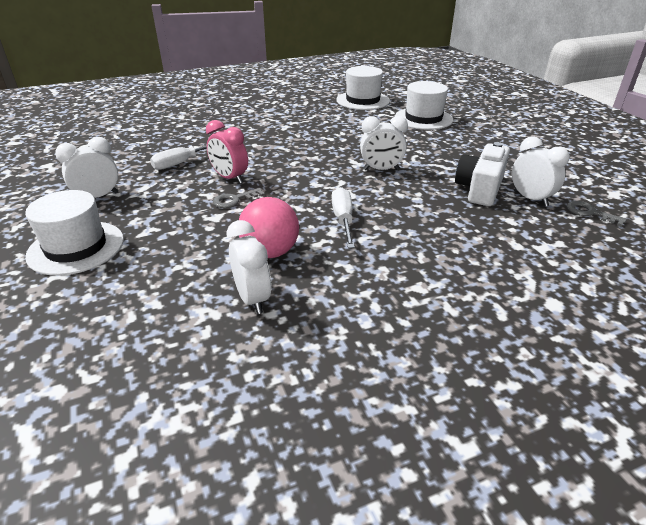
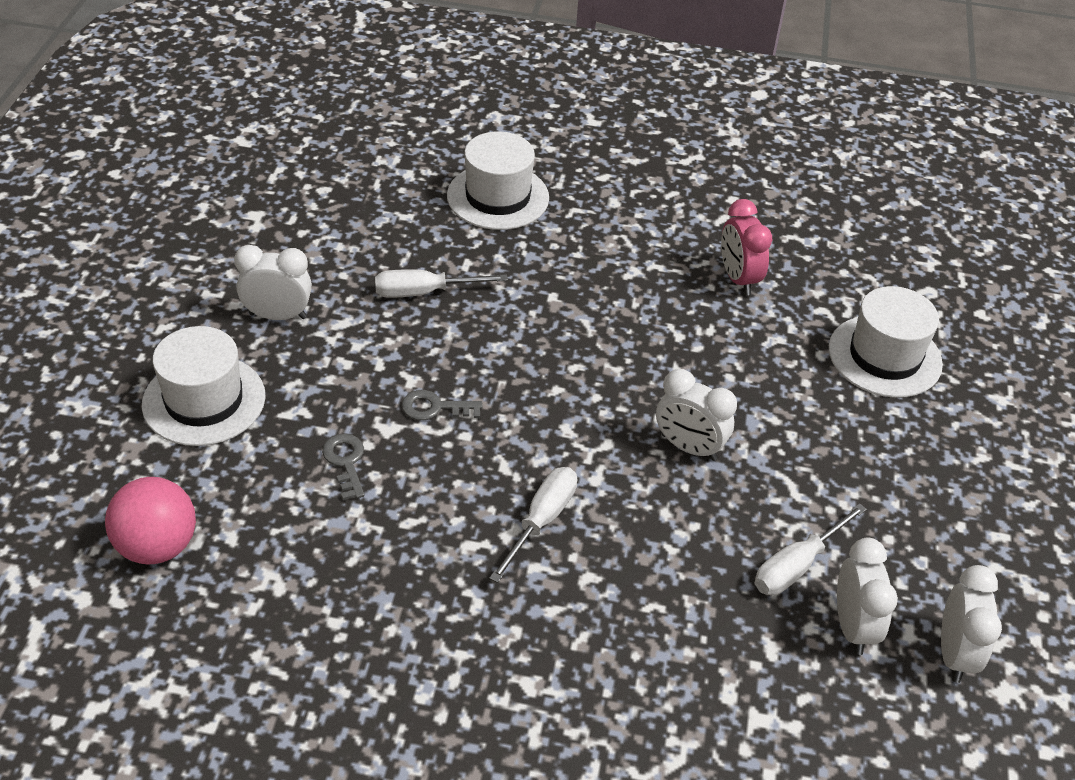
camera: 30 degrees right, 10 degrees up
(230, 178) = (462, 358): pink clock -> pink clock (738, 278)
(253, 298) = (332, 589): white clock -> white clock (954, 654)
(270, 252) = (406, 527): pink ball -> pink ball (157, 546)
(363, 100) = (826, 256): white hat -> white hat (498, 197)
(480, 189) = (796, 566): white camera -> white screwdriver
(589, 213) = (911, 703): grey key -> grey key (345, 462)

